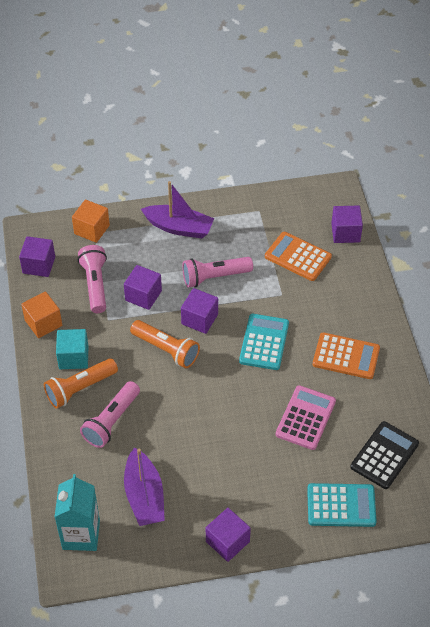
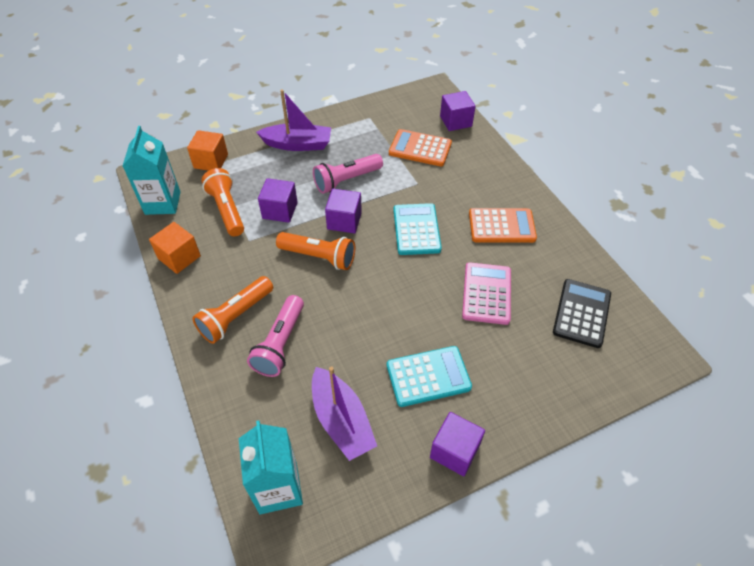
camera: 15 degrees left, 0 degrees up
(39, 265) = (163, 203): purple cube -> turquoise carton
(73, 357) = (220, 285): turquoise cube -> none
(95, 284) = (226, 210): pink flashlight -> orange flashlight
(341, 505) = (561, 377): turquoise calculator -> turquoise calculator (428, 376)

